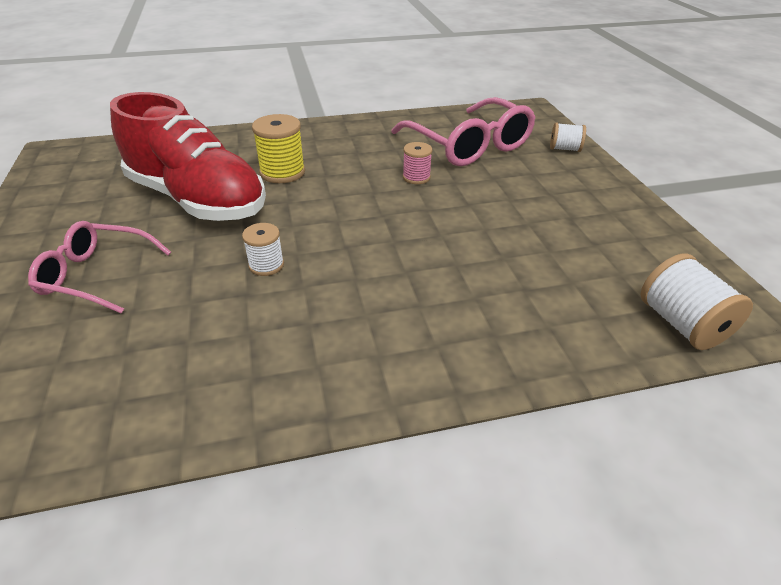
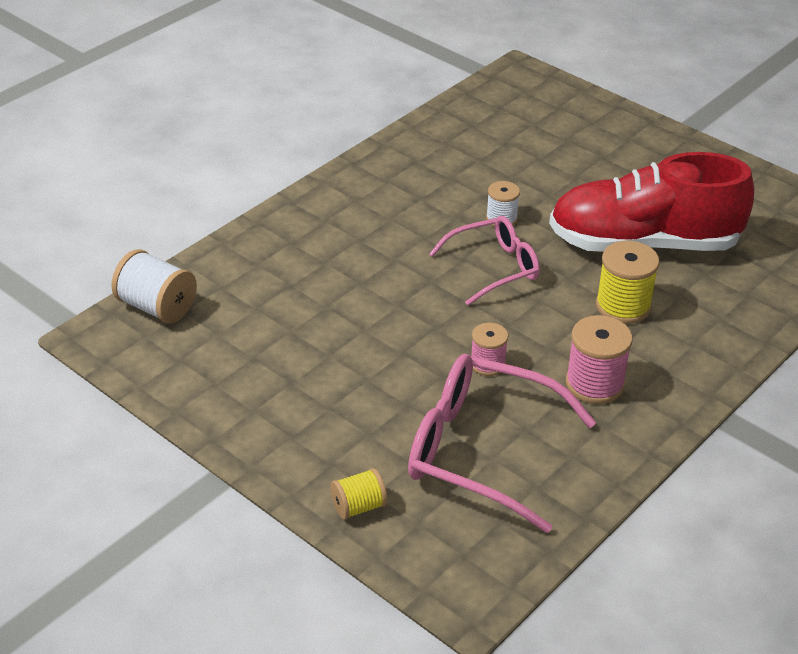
camera: 145 degrees right, 0 degrees up
(96, 275) = (601, 164): pink glasses -> pink glasses (494, 267)
(364, 147) = (594, 384): none -> pink spool
(564, 149) = (358, 506): white spool -> yellow spool

